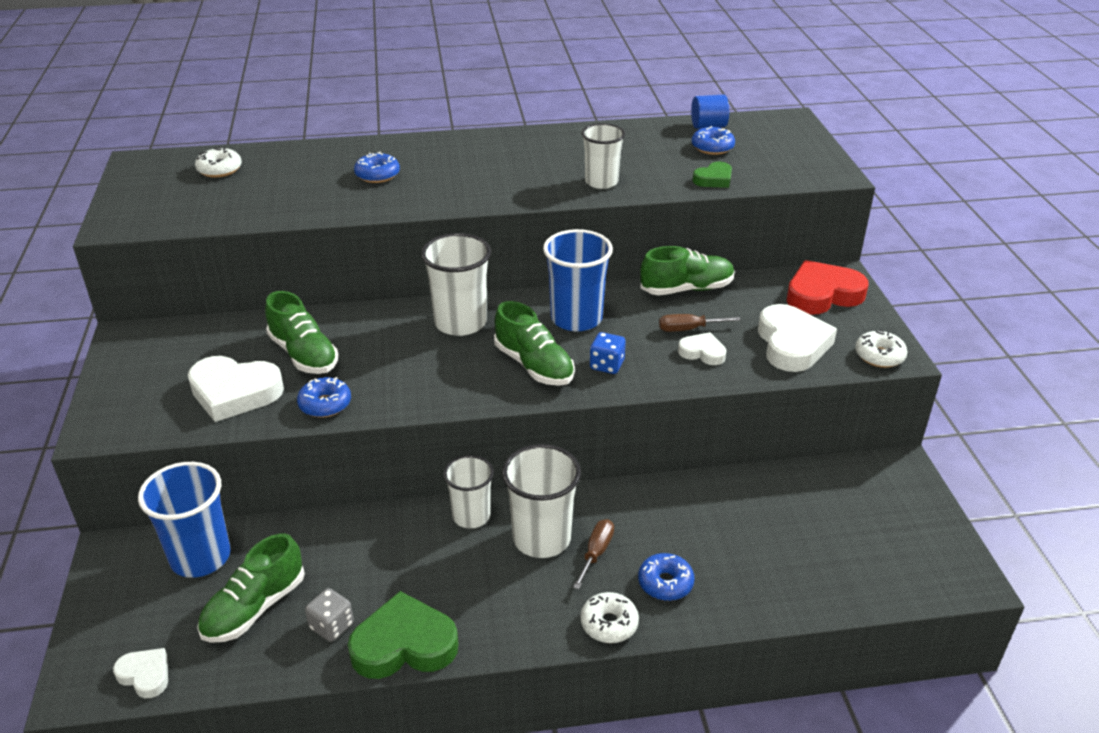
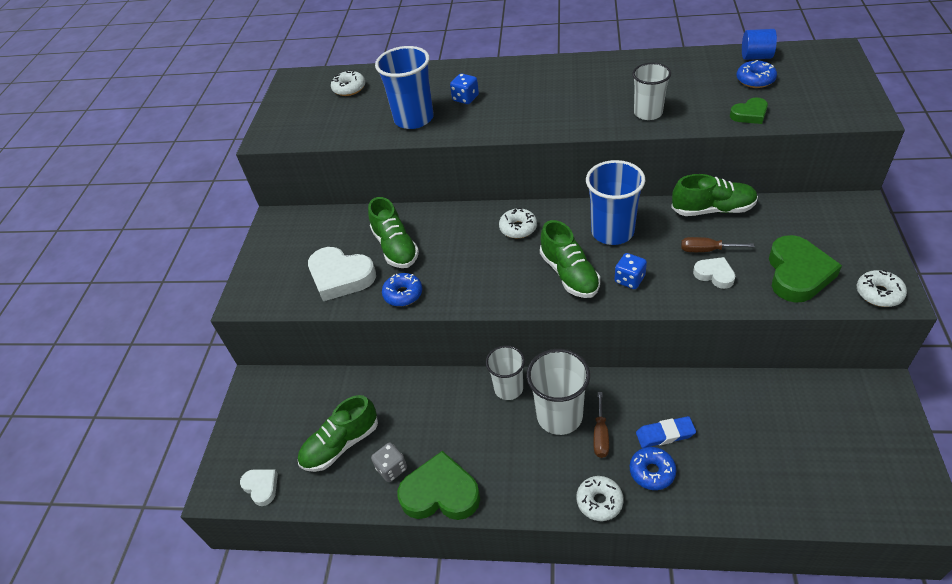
camera: 20 degrees right, 10 degrees up
(200, 557) = (311, 396): blue cup -> blue cup (414, 119)
(377, 175) = (465, 98): blue donut -> blue dice
(460, 323) = (518, 228): white cup -> white donut
(596, 553) = (600, 435): brown screwdriver -> brown screwdriver turned 150 degrees clockwise
(672, 542) = (665, 434): none -> blue eraser
(792, 344) = (797, 273): white heart -> green heart
(822, 294) = (836, 224): red heart -> none

